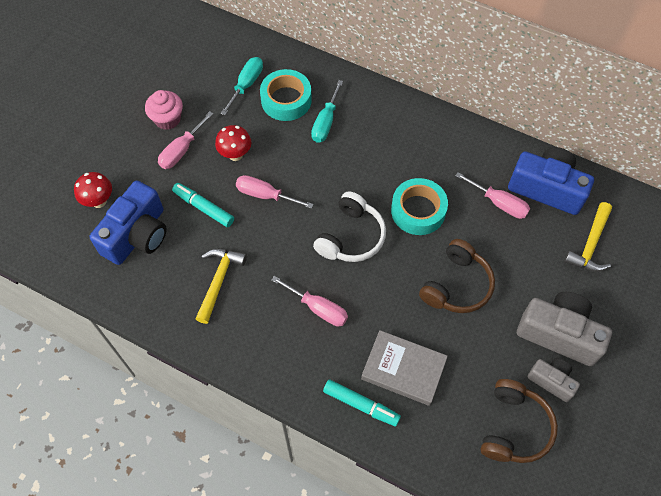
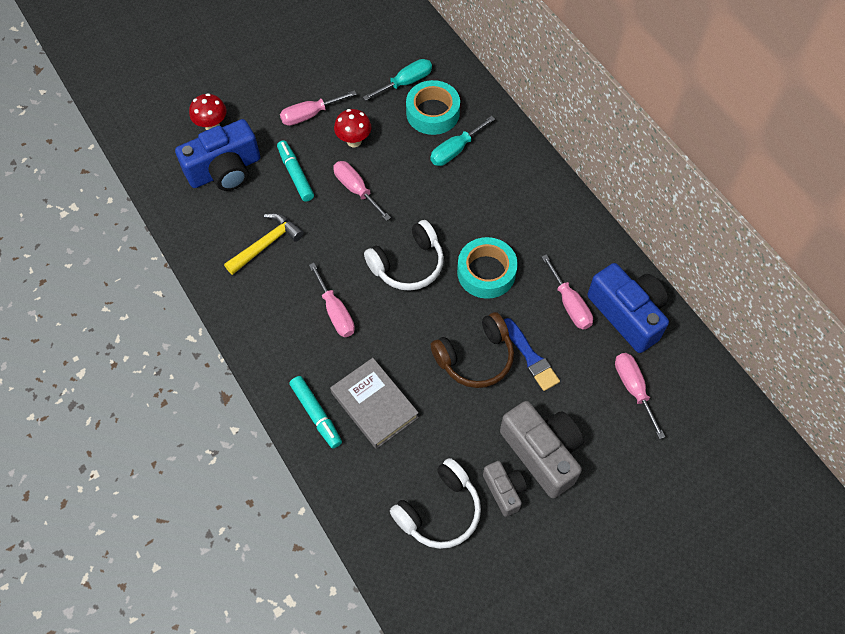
camera: 30 degrees right, 0 degrees up
(167, 119) = (316, 81): pink cupcake -> none
(499, 261) = (531, 357): none -> blue brush
(514, 427) = (439, 511): brown headphones -> white headphones
(590, 245) = (633, 388): yellow hammer -> pink screwdriver

